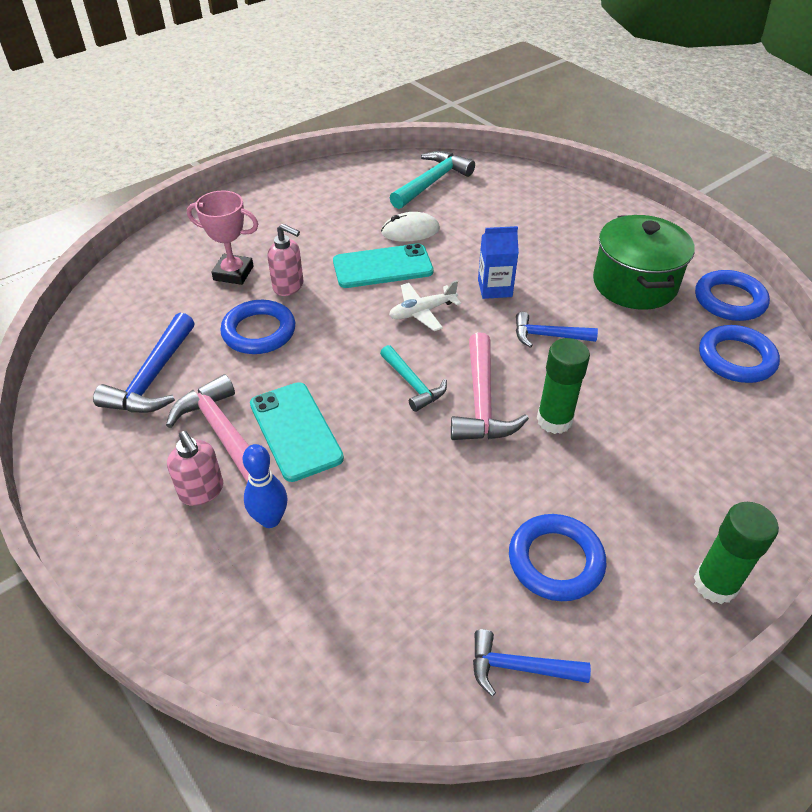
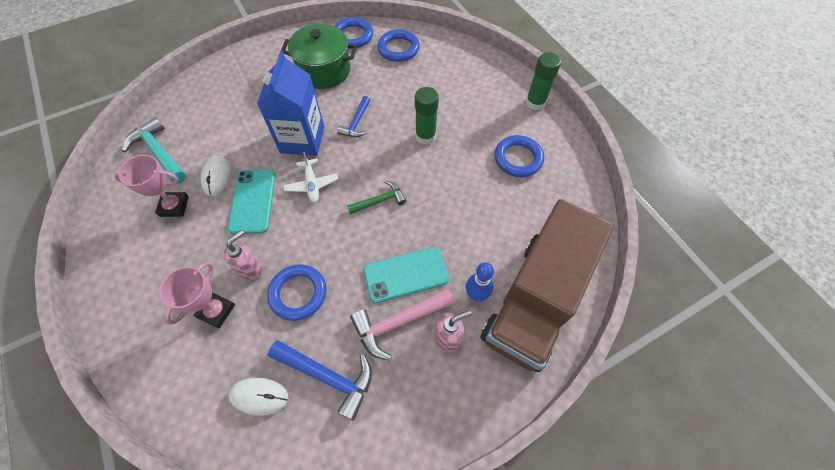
camera: 80 degrees left, 15 degrees up
(134, 327) = (259, 396): none -> white mouse
(265, 603) = (535, 300): none -> brown truck
(361, 211) = (174, 206): none -> pink trophy
(413, 384) = (380, 201): turquoise hammer -> green hammer
(482, 402) = (404, 167): pink hammer -> none
(495, 288) = (302, 139): blue carton -> blue carton, size x1.82
(519, 667) = (575, 187): blue hammer -> none

